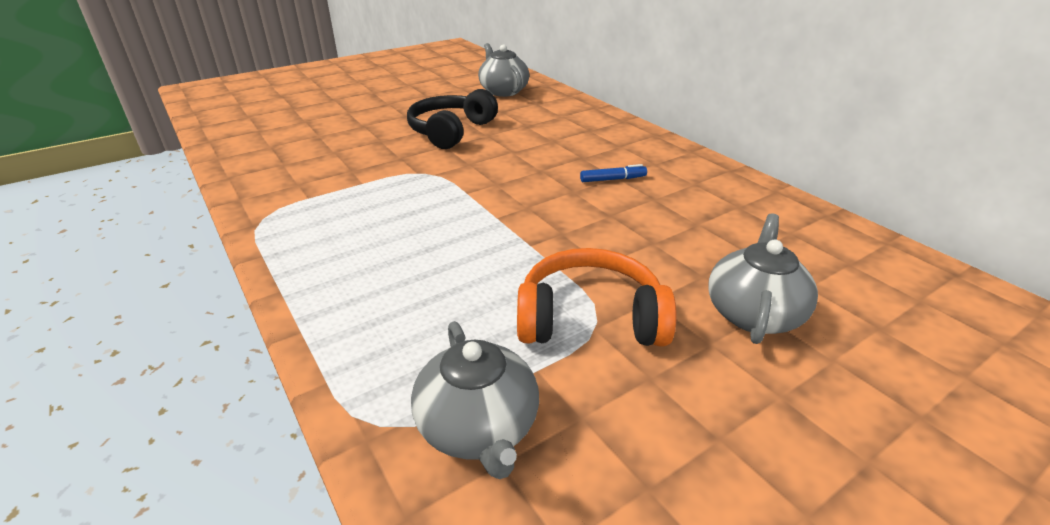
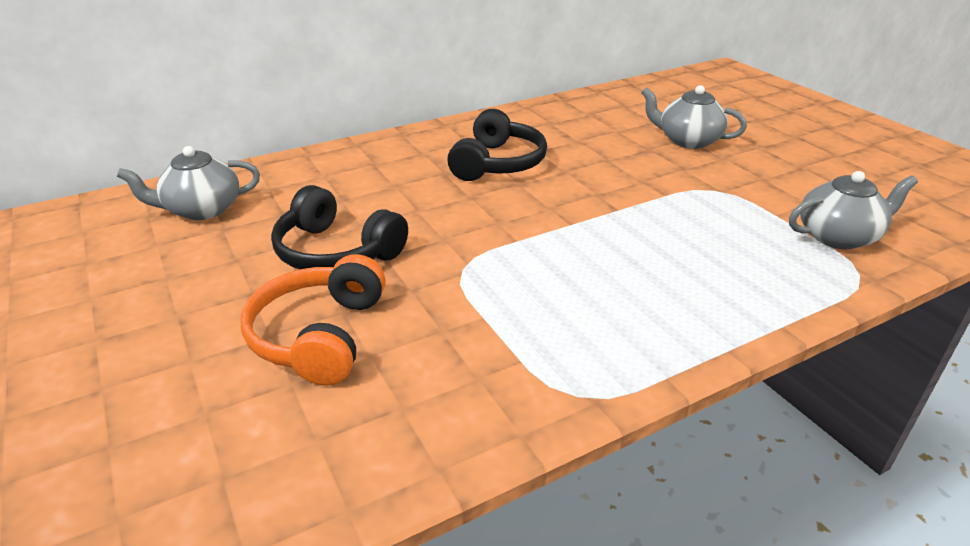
camera: 85 degrees left, 0 degrees up
(590, 318) = (713, 192): orange headphones -> orange headphones (319, 335)
(613, 179) = (497, 163): blue marker -> black headphones

